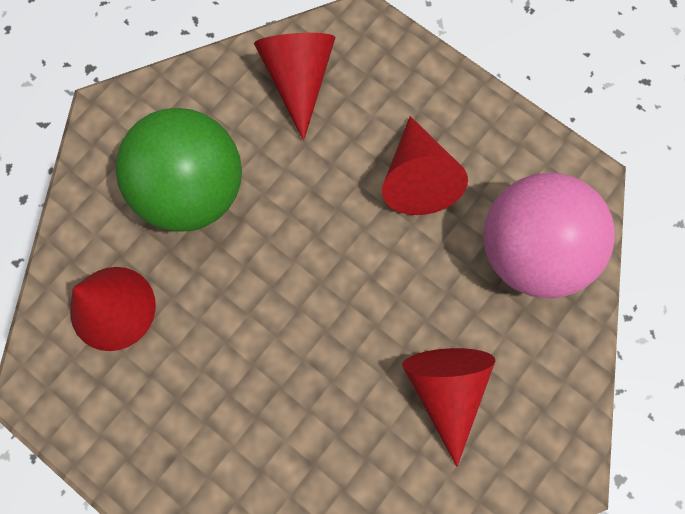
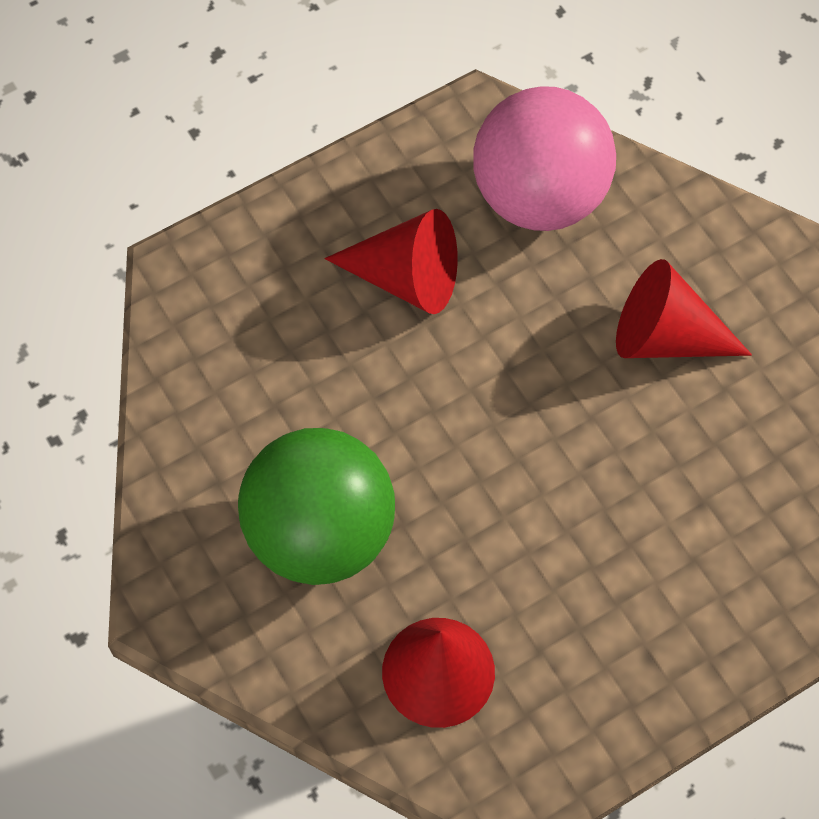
camera: 70 degrees left, 10 degrees down
(298, 80) = (223, 365): red cone -> none

